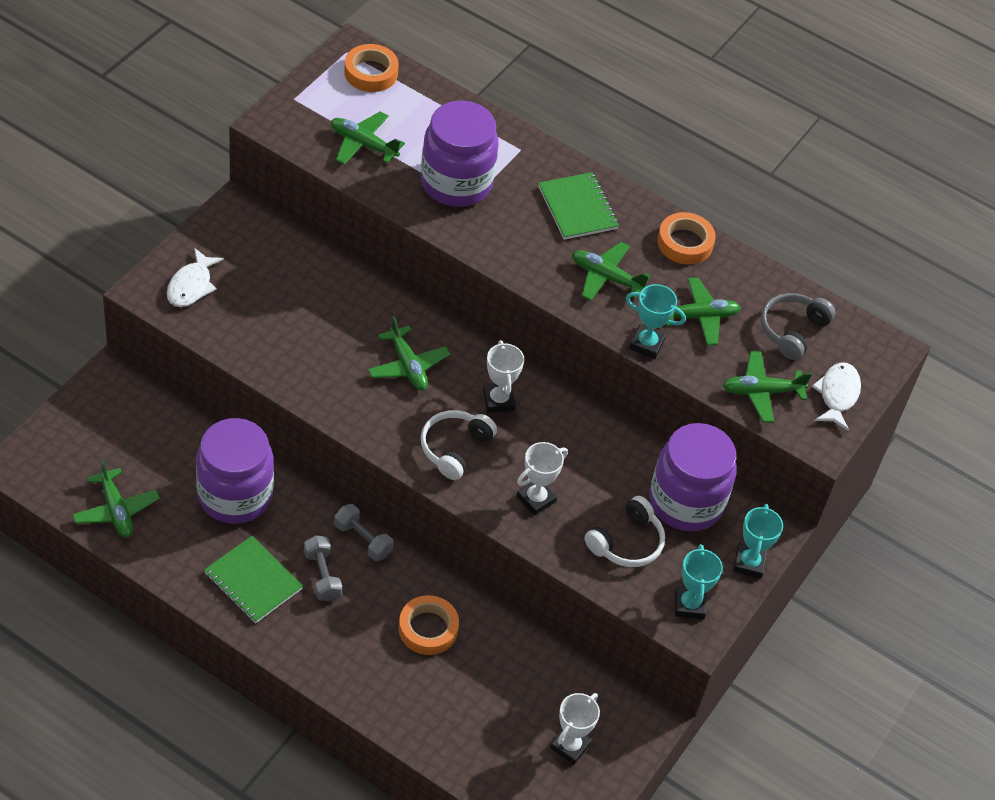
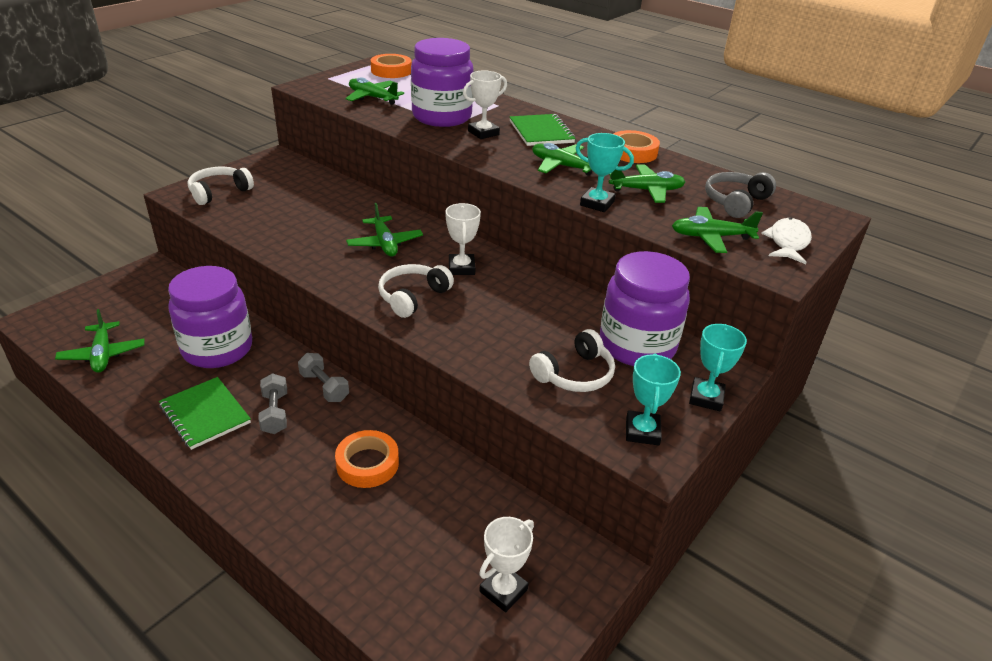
camera: 10 degrees right, 15 degrees down
(191, 285) = (219, 192): white fish -> white headphones
(536, 499) = (485, 336): white trophy -> white trophy (483, 133)

